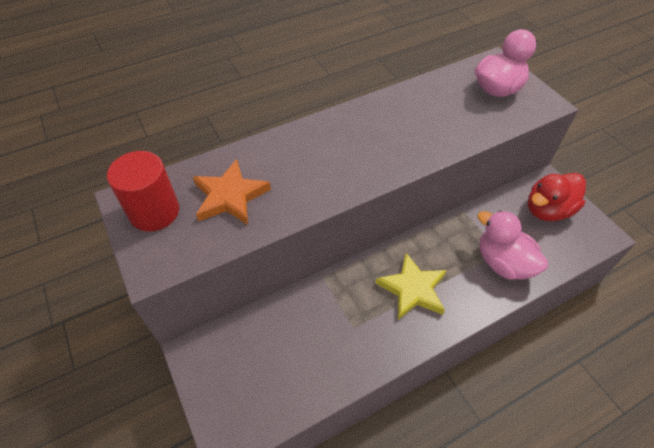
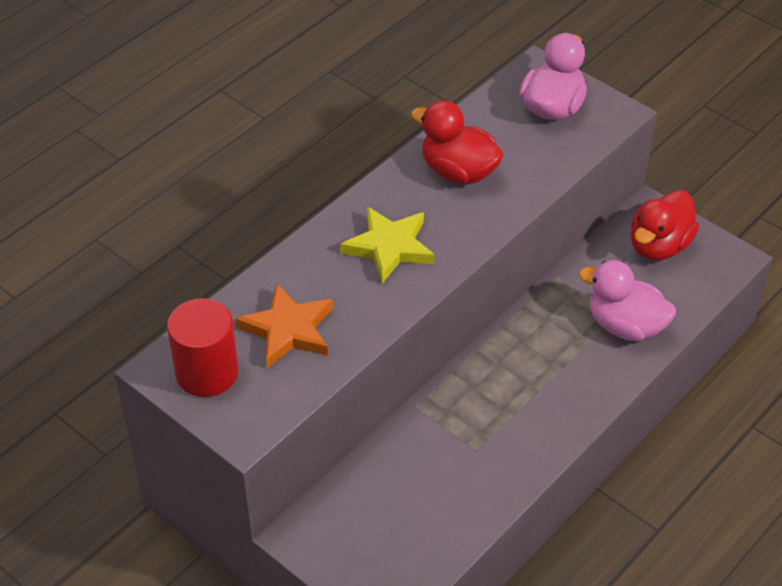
camera: 20 degrees left, 5 degrees down
(410, 115) = (458, 172): none -> red duck
(413, 289) = (529, 387): yellow star -> yellow star (389, 247)

